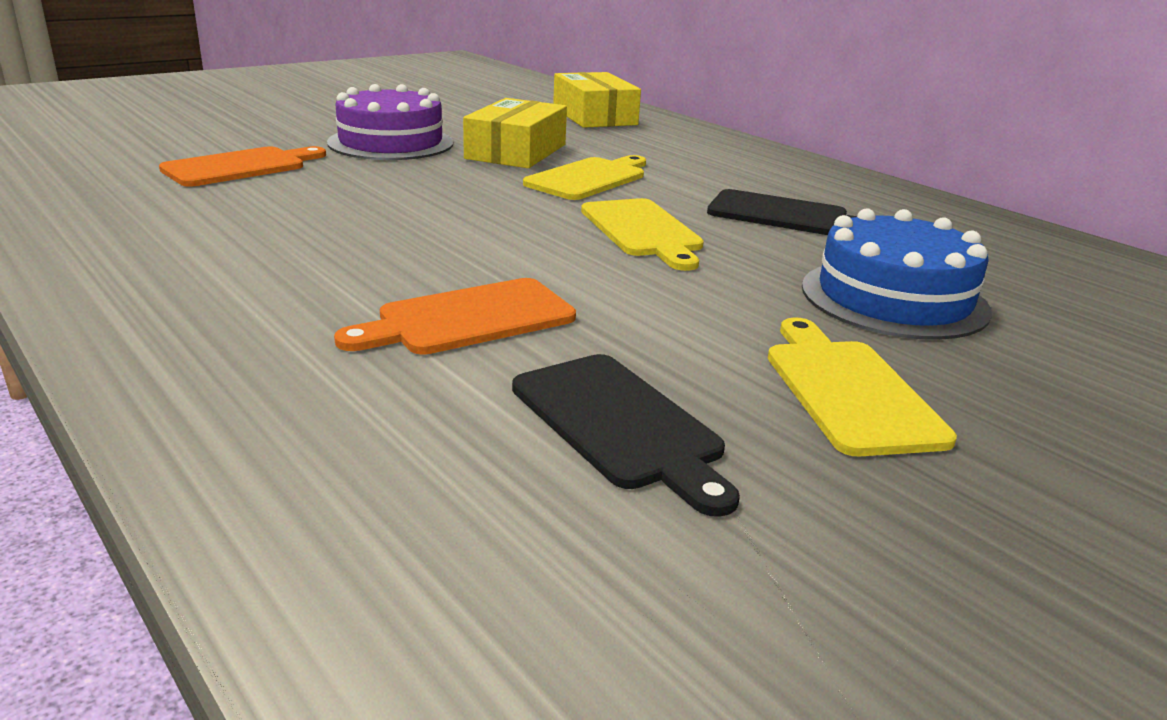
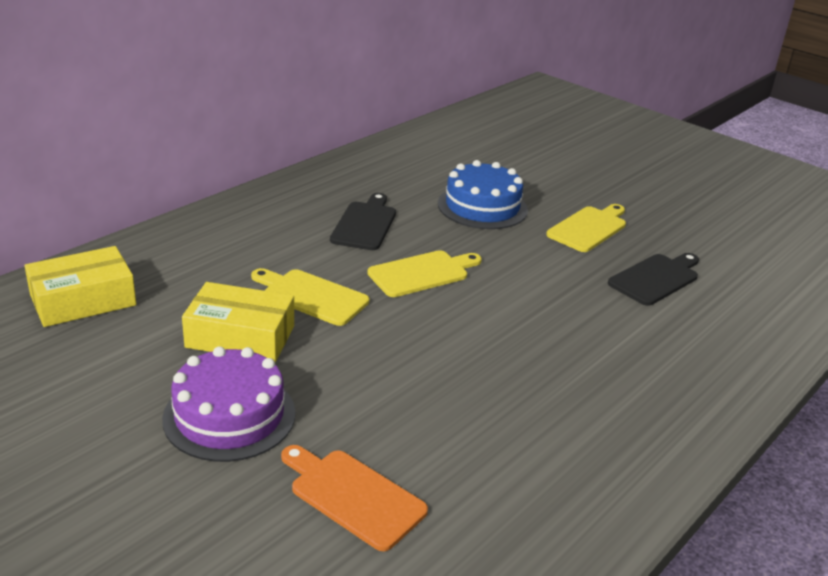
camera: 100 degrees left, 5 degrees up
(468, 319) = (589, 324): orange cutting board -> none
(848, 391) = (589, 228): yellow cutting board -> yellow cutting board turned 150 degrees clockwise

